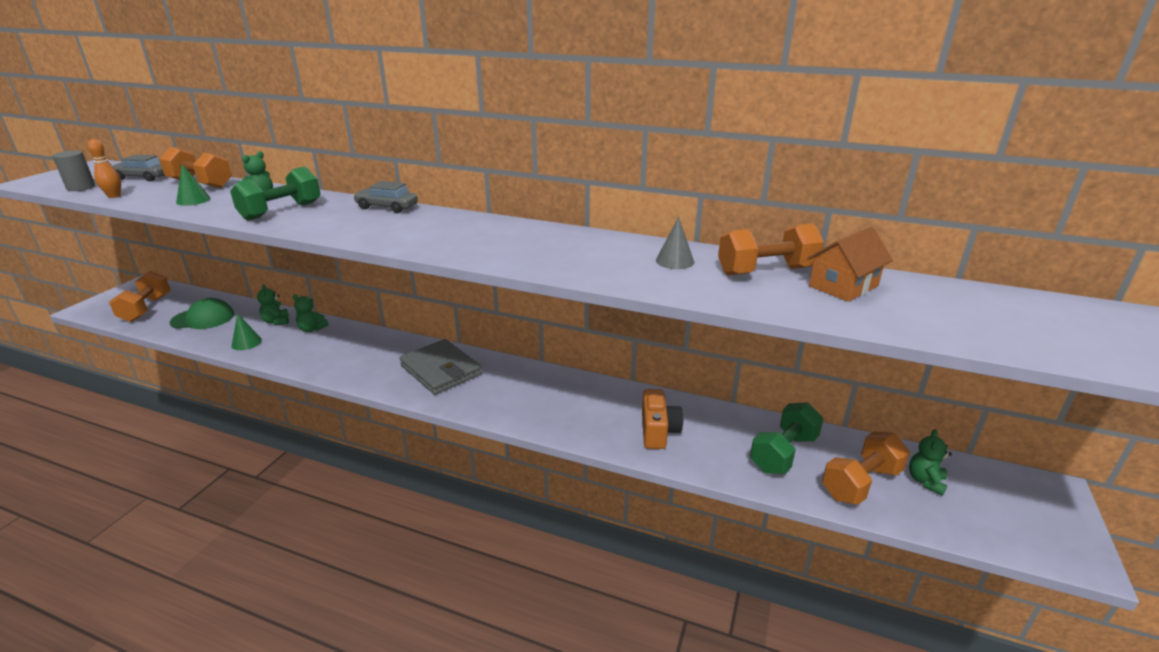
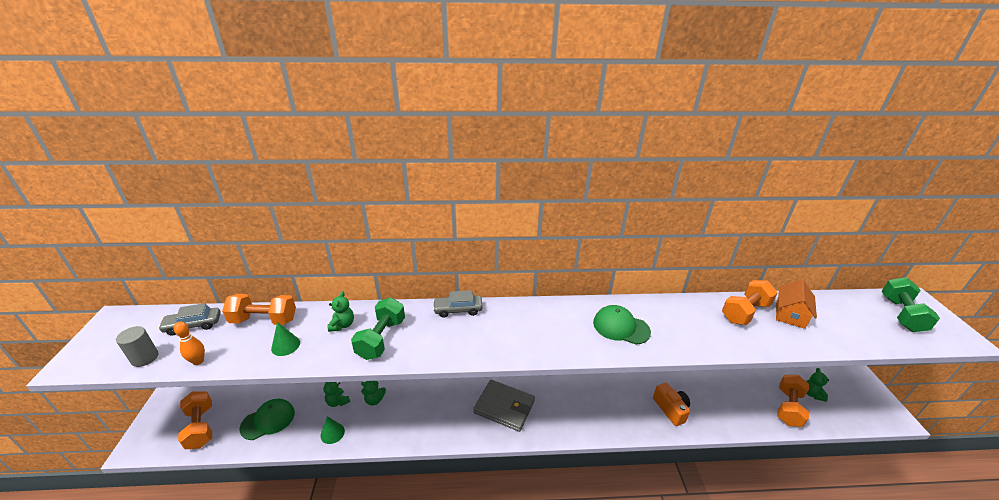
camera: 25 degrees left, 5 degrees up
(558, 250) = (621, 327): none -> green cap
(675, 261) = (692, 317): grey cone -> none
(783, 453) = (741, 400): green dumbbell -> green dumbbell (901, 314)

